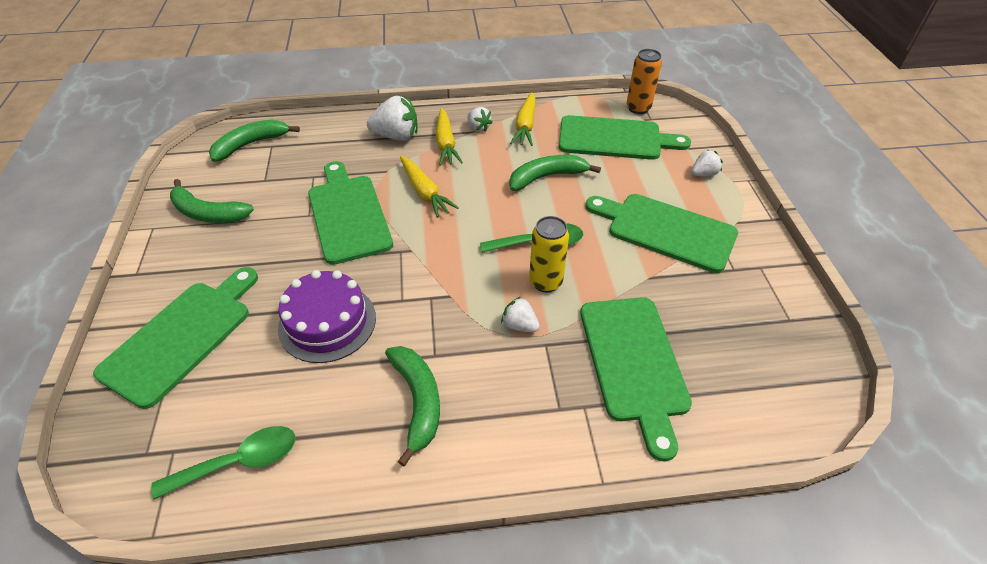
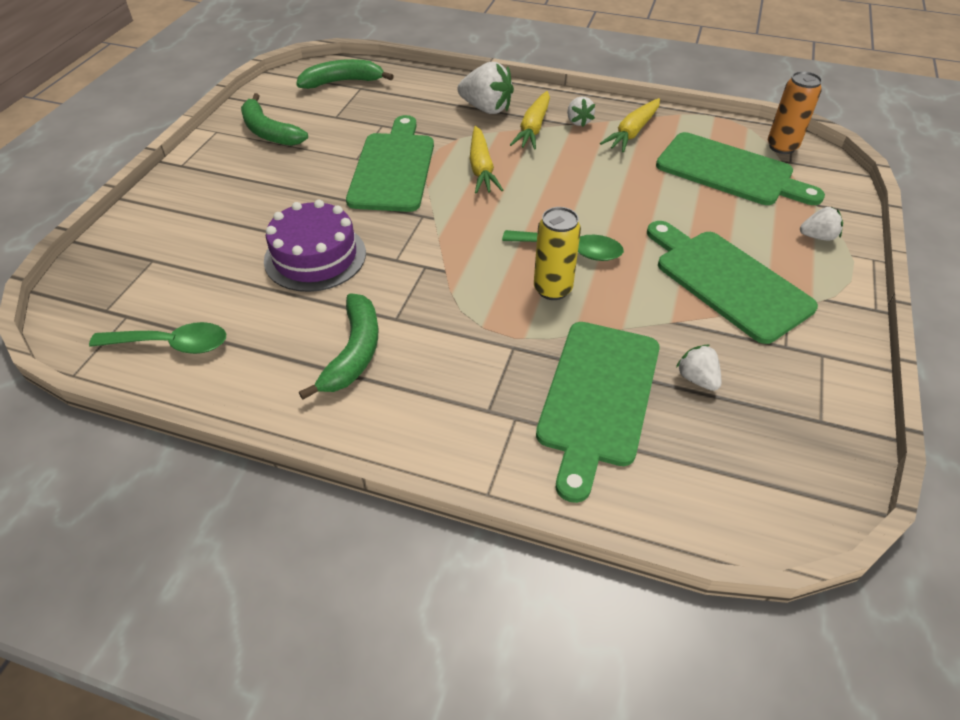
camera: 25 degrees right, 0 degrees up
(182, 337) = (186, 228): green cutting board -> none
(519, 325) = (498, 320): white strawberry -> white strawberry (697, 379)
(547, 177) = (623, 189): green banana -> none

